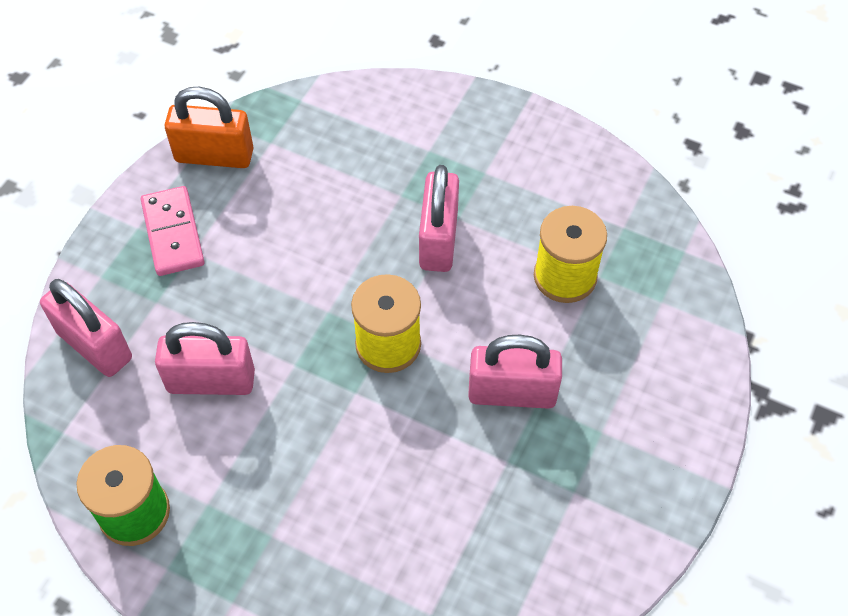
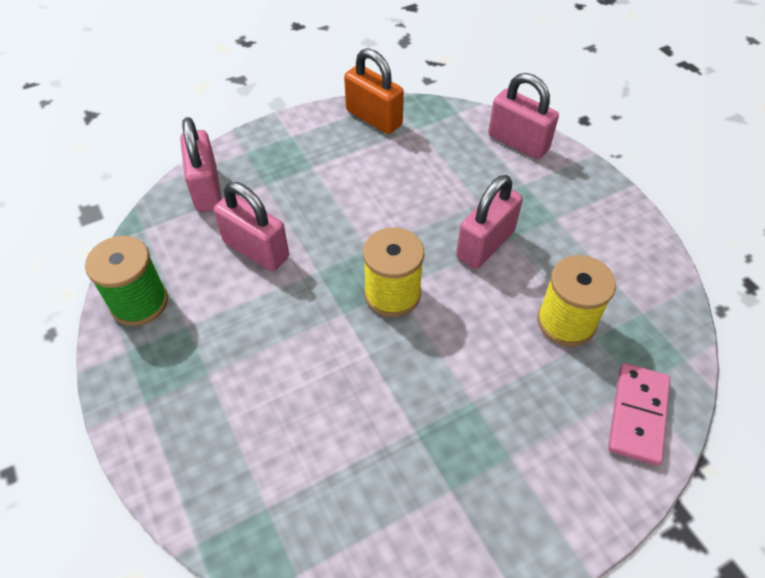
camera: 35 degrees right, 5 degrees down
(173, 233) = (309, 149): pink domino -> pink domino (637, 415)
(512, 392) = (458, 382): pink padlock -> pink padlock (518, 142)

